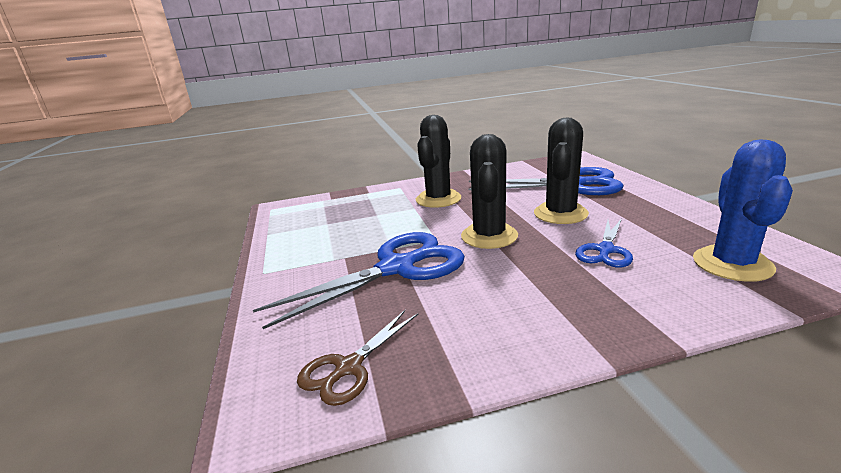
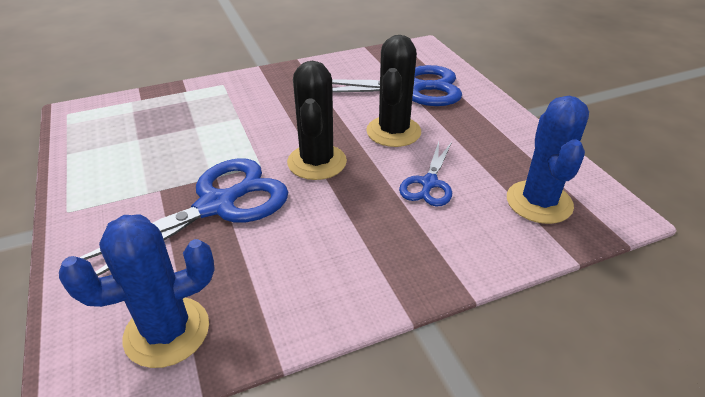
camera: 10 degrees left, 15 degrees up
(348, 368) = (167, 332): brown scissors -> blue cactus
(438, 199) = (266, 105): black cactus -> none

